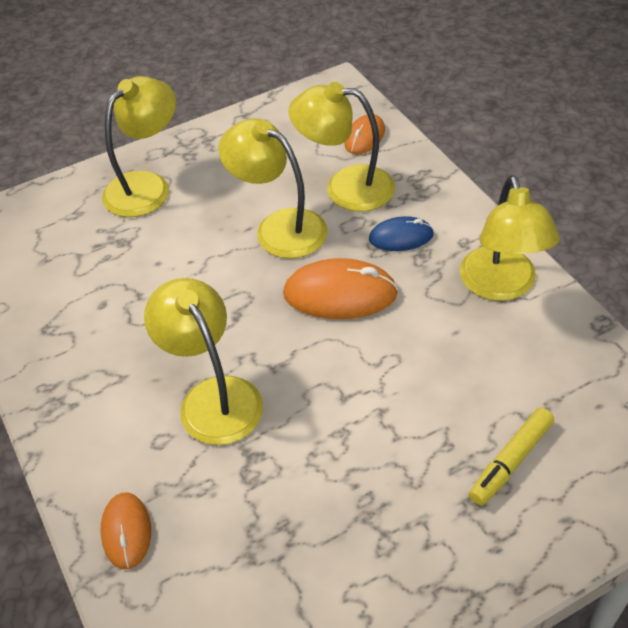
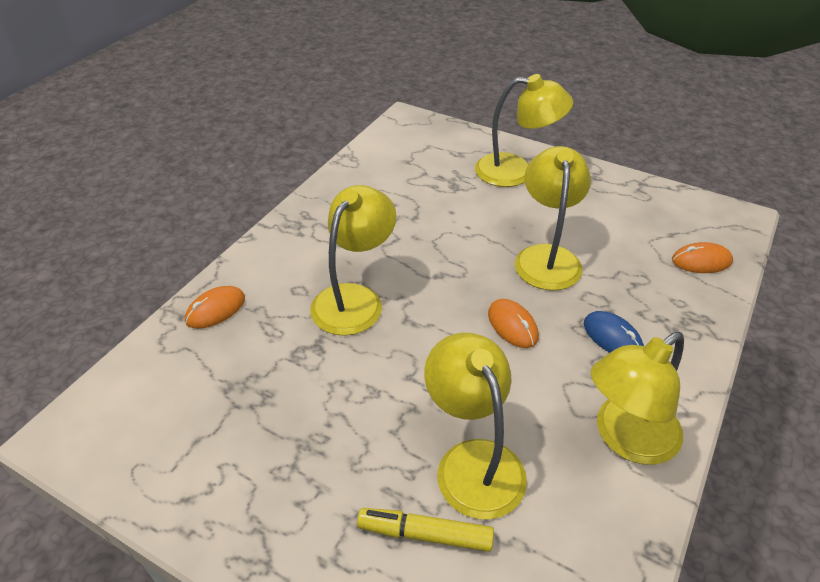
camera: 55 degrees right, 5 degrees down
(340, 294) = (512, 325): orange mouse -> orange mouse, size x0.60
(345, 187) = (630, 275): yellow lamp -> yellow lamp (473, 461)

